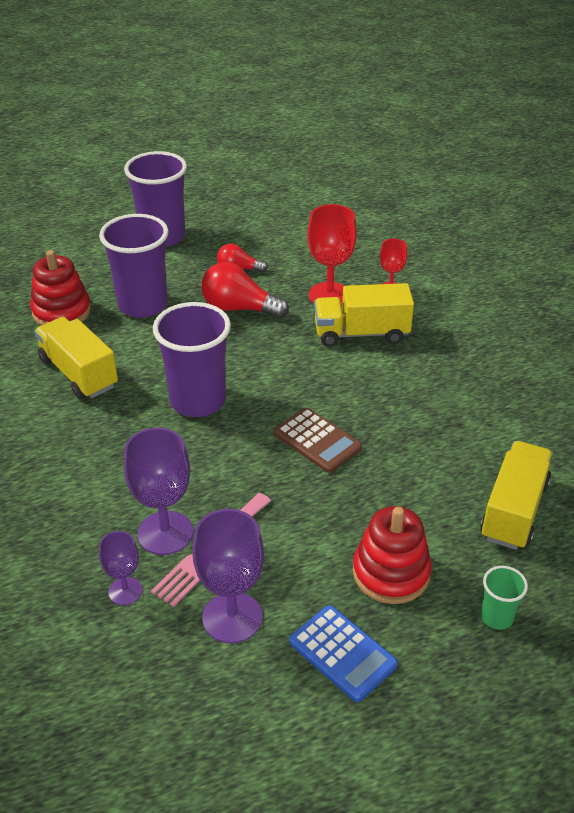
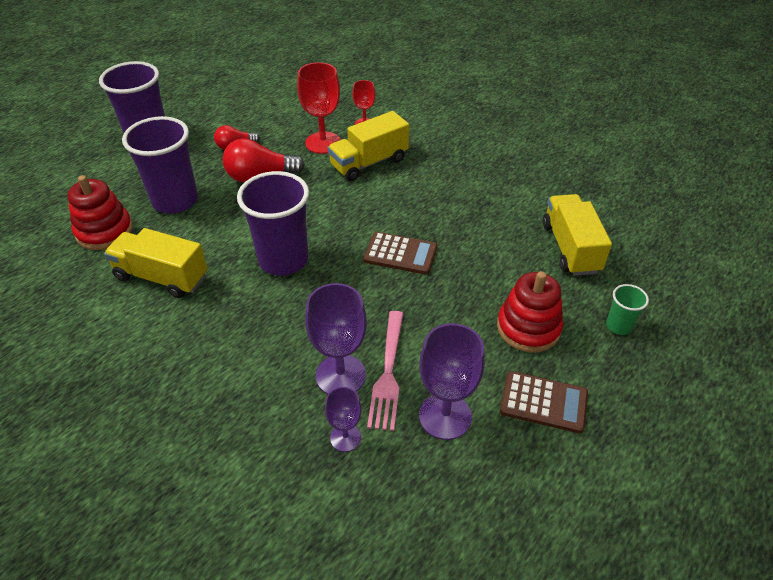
camera: 30 degrees left, 5 degrees up
(342, 653) = (543, 402): blue calculator -> brown calculator

